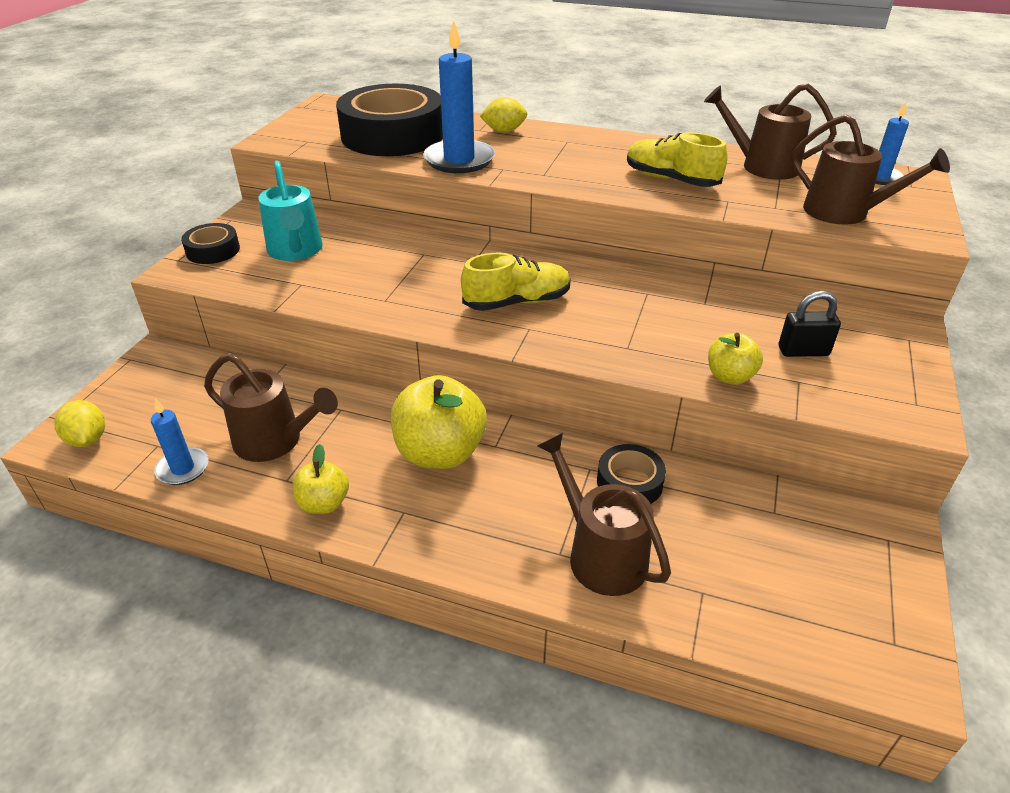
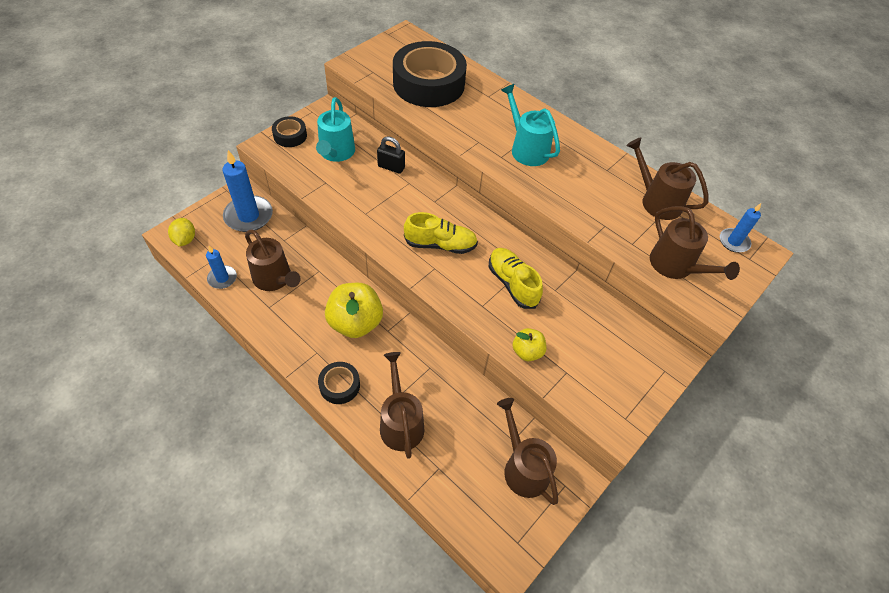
camera: 20 degrees right, 15 degrees up
(324, 503) = (280, 330): yellow apple -> none
(459, 160) = (456, 124): blue candle -> blue candle (248, 216)
(504, 131) = (504, 103): yellow lemon -> none
(569, 161) = (526, 149): none -> turquoise watering can
(629, 482) = (445, 386): black tape -> black tape (339, 385)
(671, 180) = (582, 192): yellow shoe -> yellow shoe (512, 284)
(803, 351) = (587, 352): black padlock -> black padlock (391, 167)
(817, 541) = (523, 468): none -> brown watering can

